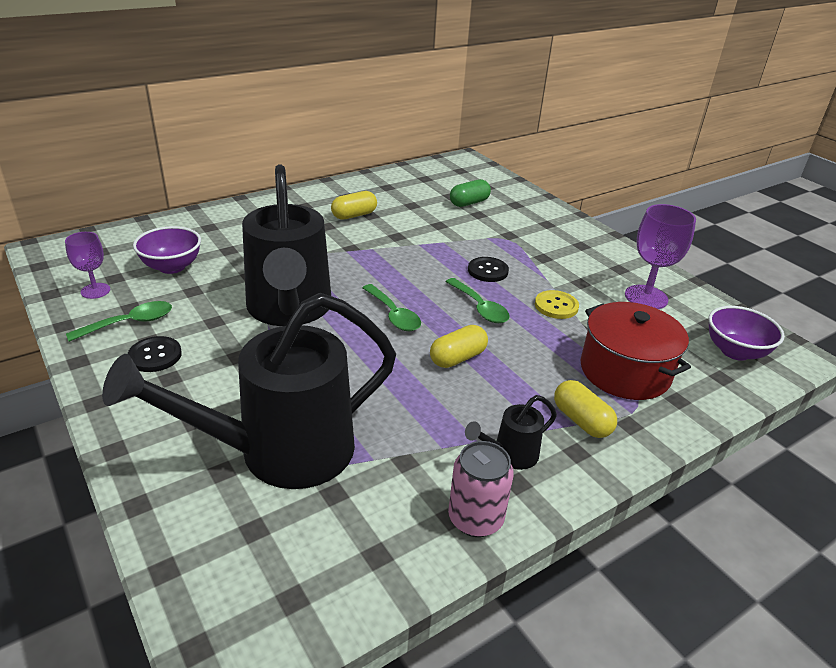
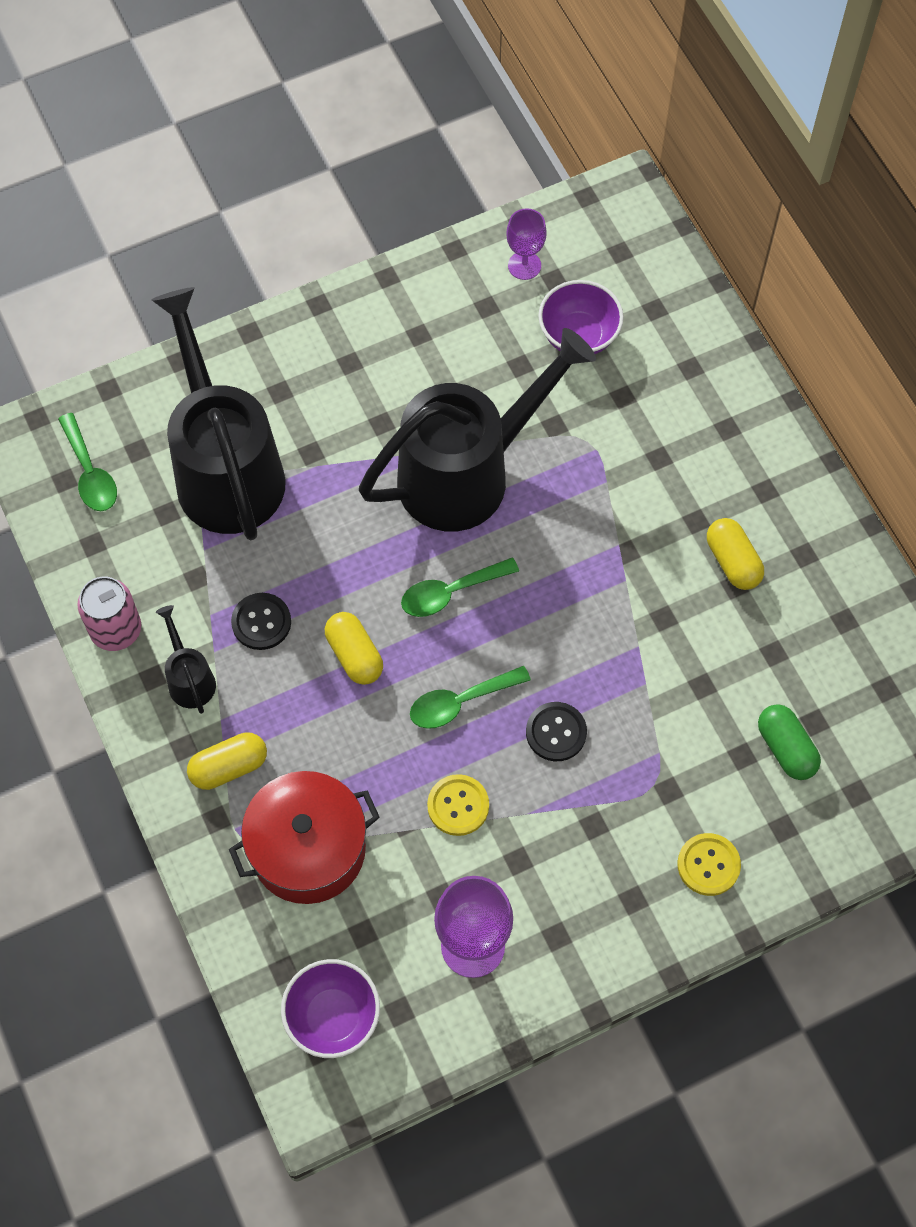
camera: 100 degrees right, 30 degrees up
(130, 323) = (453, 311): green spoon -> green spoon (90, 473)
(155, 356) = (389, 344): black button -> black button (261, 622)
(289, 310) = (469, 473): black watering can -> black watering can turned 150 degrees clockwise
(548, 224) = (708, 865): none -> yellow button

